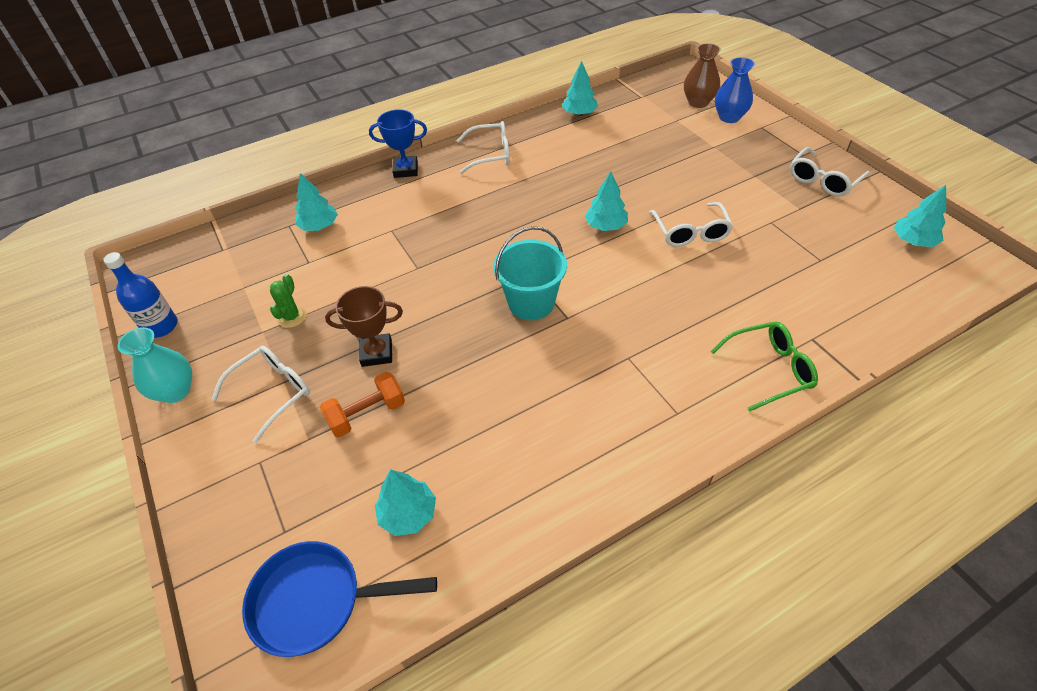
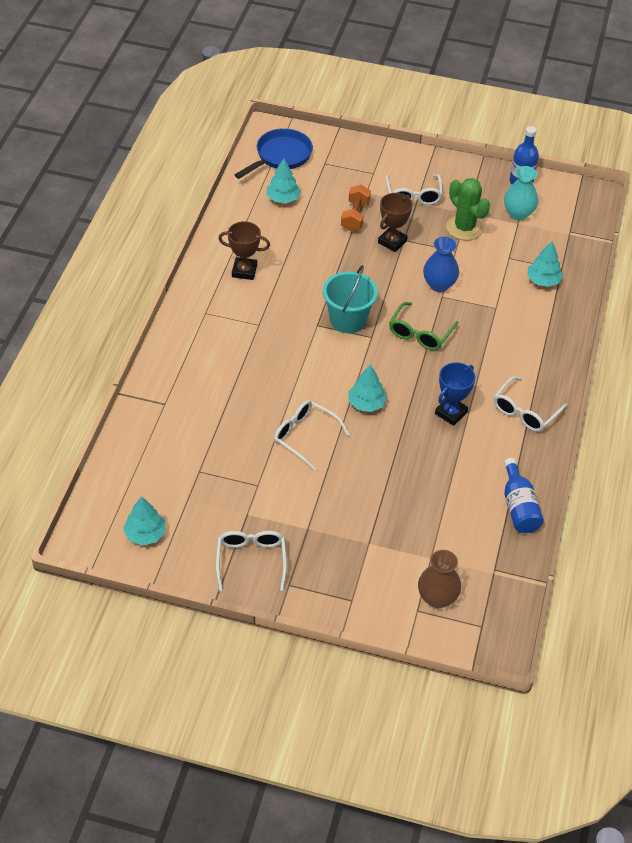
camera: 130 degrees right, 0 degrees up
(175, 391) = (458, 168): turquoise vase -> turquoise vase (518, 213)
(292, 317) = (464, 228): green cactus -> green cactus, size x1.75
(406, 170) = (561, 356): blue trophy -> blue trophy (451, 413)
(576, 436) = (244, 271): none -> brown trophy
(579, 113) = (519, 506): turquoise tree -> blue bottle
(729, 117) = (390, 594): blue vase -> blue vase (439, 285)
(769, 369) = (176, 367): green glasses -> green glasses (420, 334)

